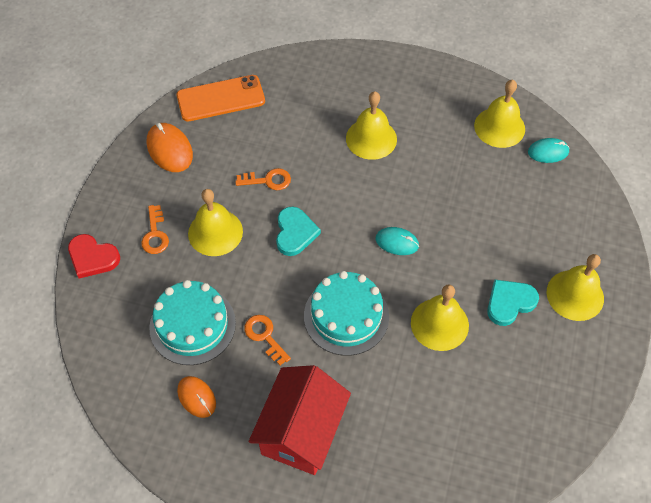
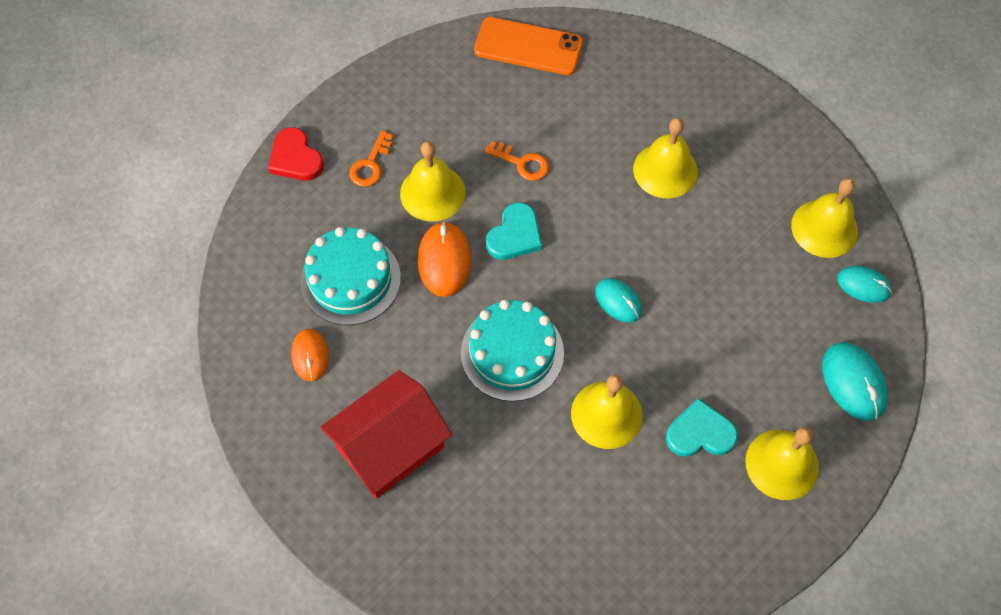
camera: 30 degrees right, 5 degrees up
(169, 149) = (440, 79): orange mouse -> orange mouse (444, 261)
(265, 336) = (415, 329): orange key -> none
(583, 217) = (853, 382): none -> turquoise mouse

